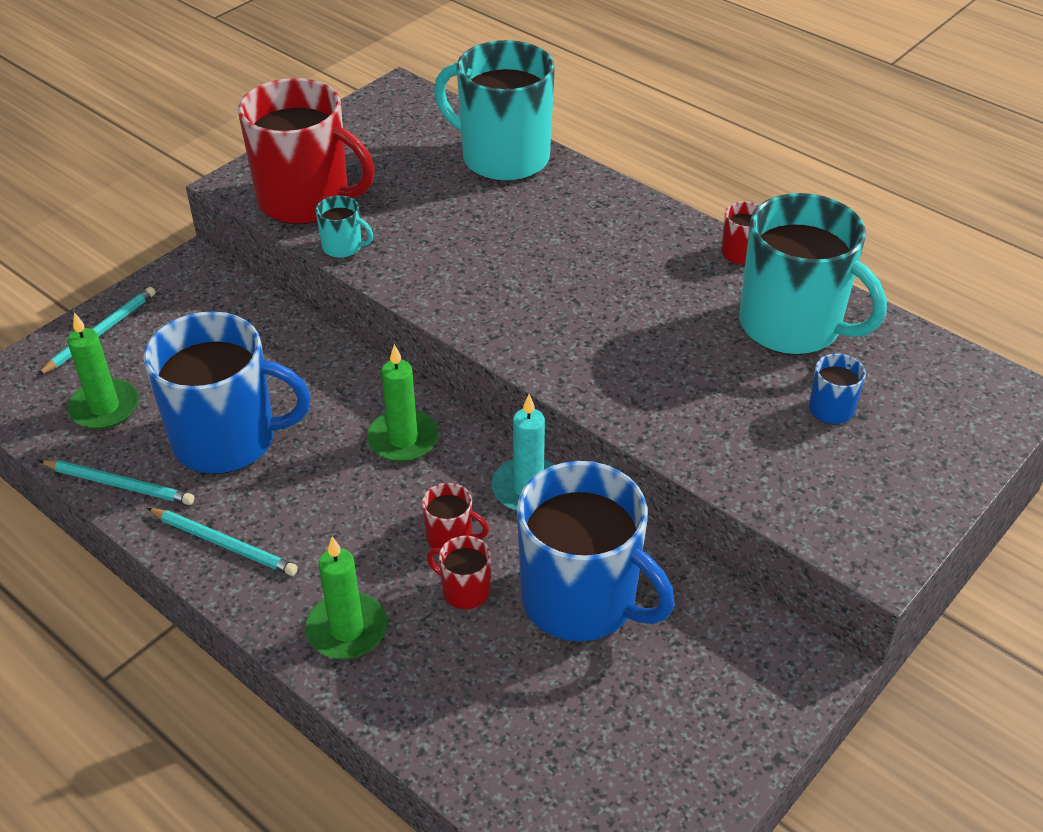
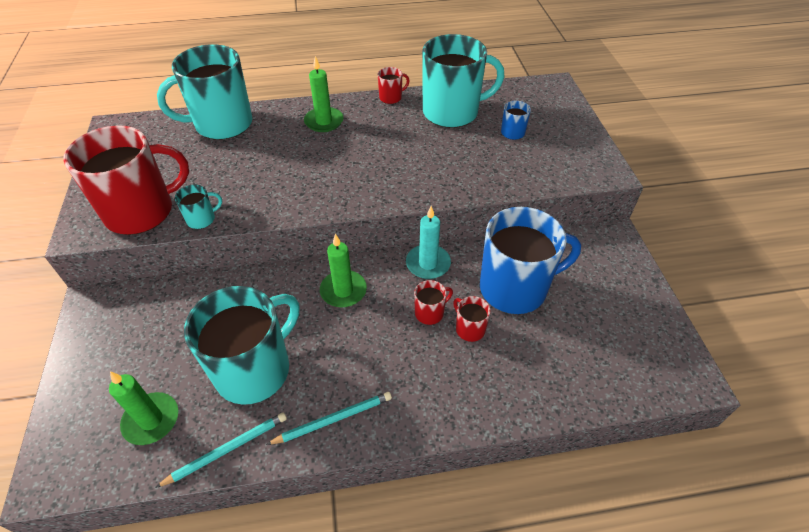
camera: 50 degrees left, 5 degrees up
(100, 332) = (82, 384): turquoise pencil -> none
(228, 440) = (255, 369): blue mug -> turquoise mug
(347, 629) = (451, 396): green candle -> green candle (324, 121)
(464, 590) = (469, 329): red mug -> red mug turned 75 degrees clockwise

